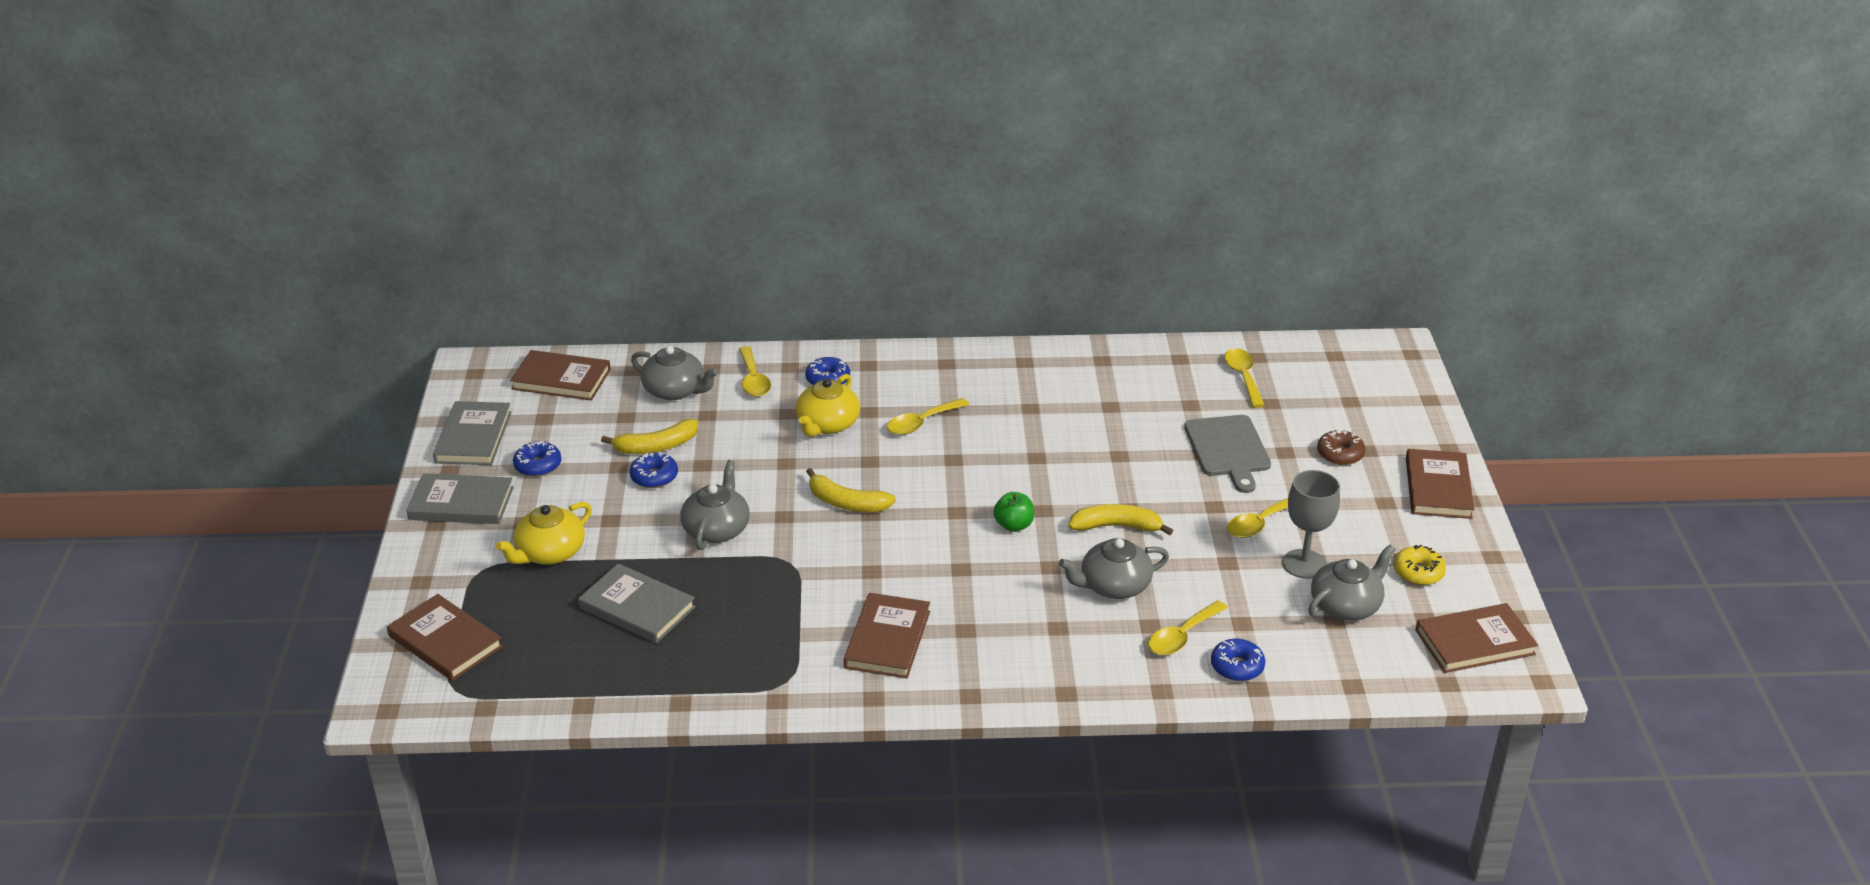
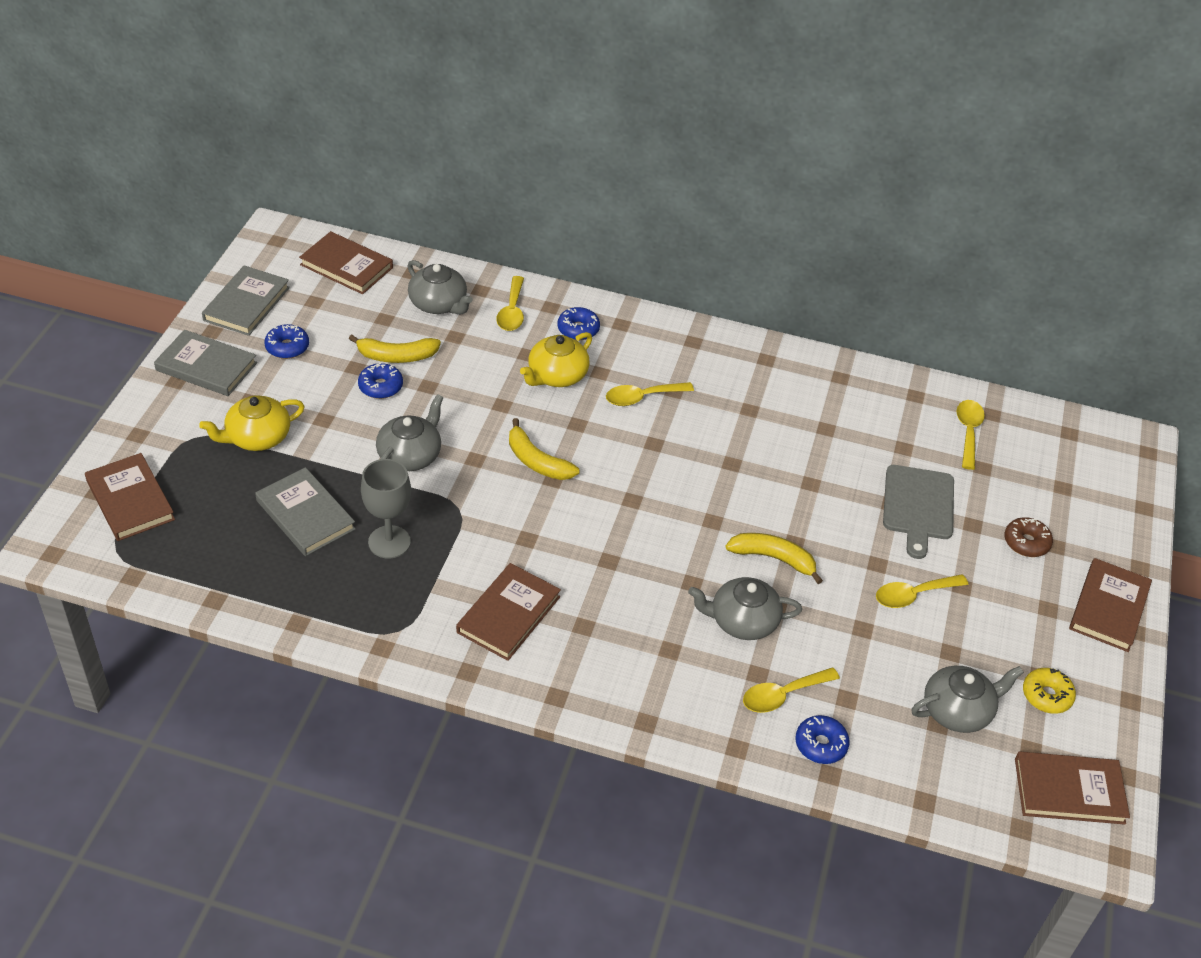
camera: 15 degrees right, 10 degrees up
(1014, 525) = (678, 529): green apple -> none
(1304, 564) = (936, 652): grey goblet -> grey goblet (389, 542)

